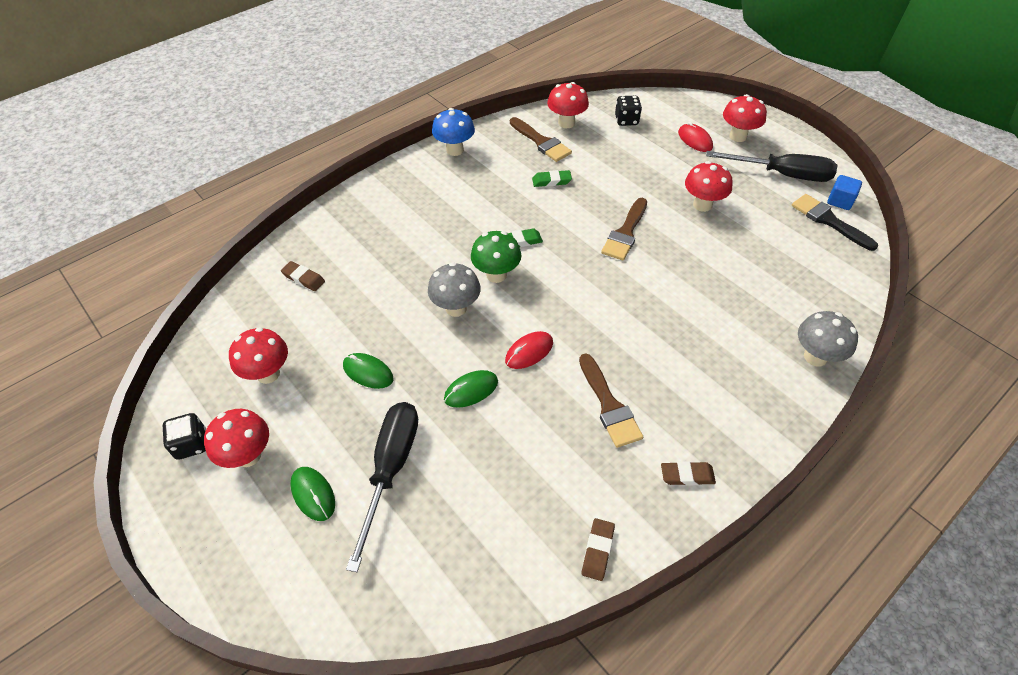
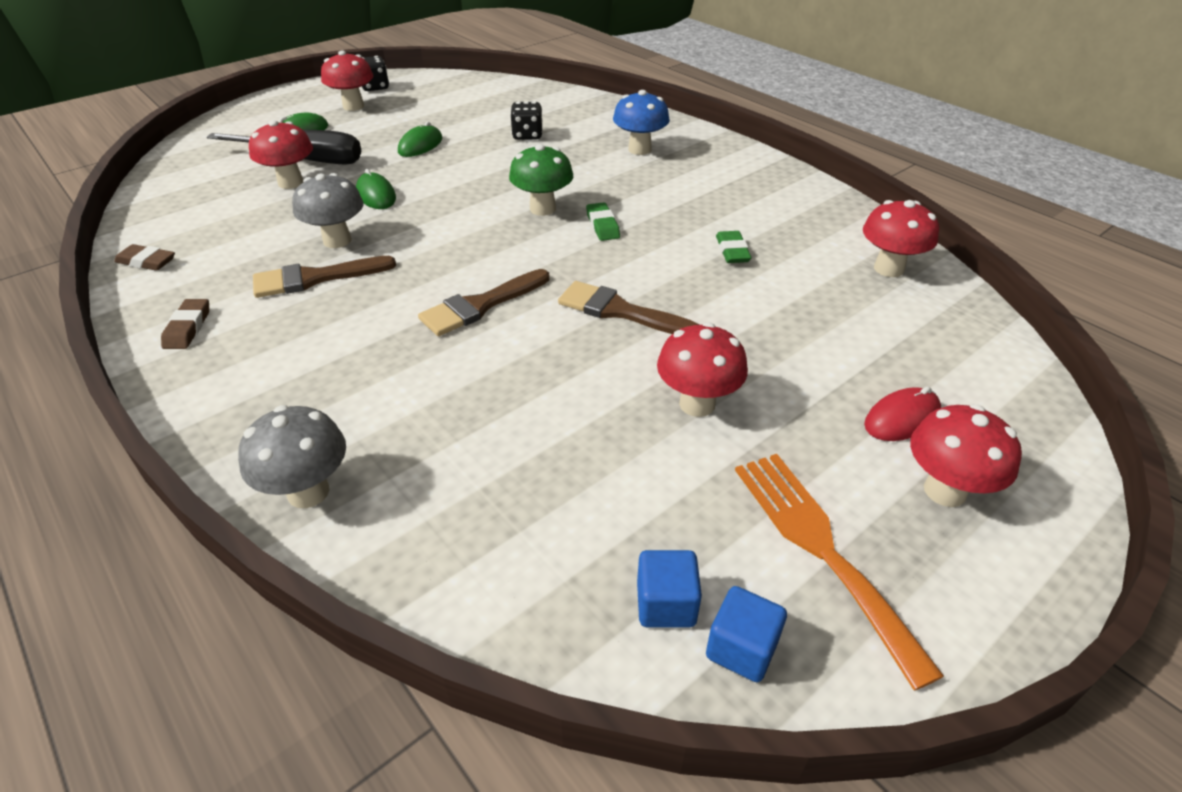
camera: 90 degrees right, 10 degrees down
(268, 374) = (435, 106): red mushroom -> red mushroom (291, 183)
(303, 278) = (550, 111): brown eraser -> none
(455, 150) = (782, 180): blue mushroom -> blue mushroom (639, 149)
(456, 308) = (493, 185): grey mushroom -> grey mushroom (337, 240)
(529, 352) = (415, 228): red mouse -> none
(541, 142) = (826, 244): brown brush -> brown brush (480, 305)
(626, 120) = (928, 333): black dice -> black dice (527, 135)
(782, 175) = (821, 548): black screwdriver -> orange fork
(828, 221) = (666, 604): black brush -> blue cube

